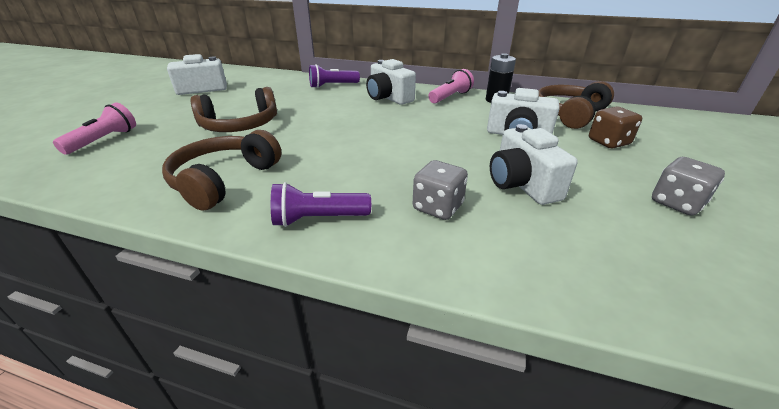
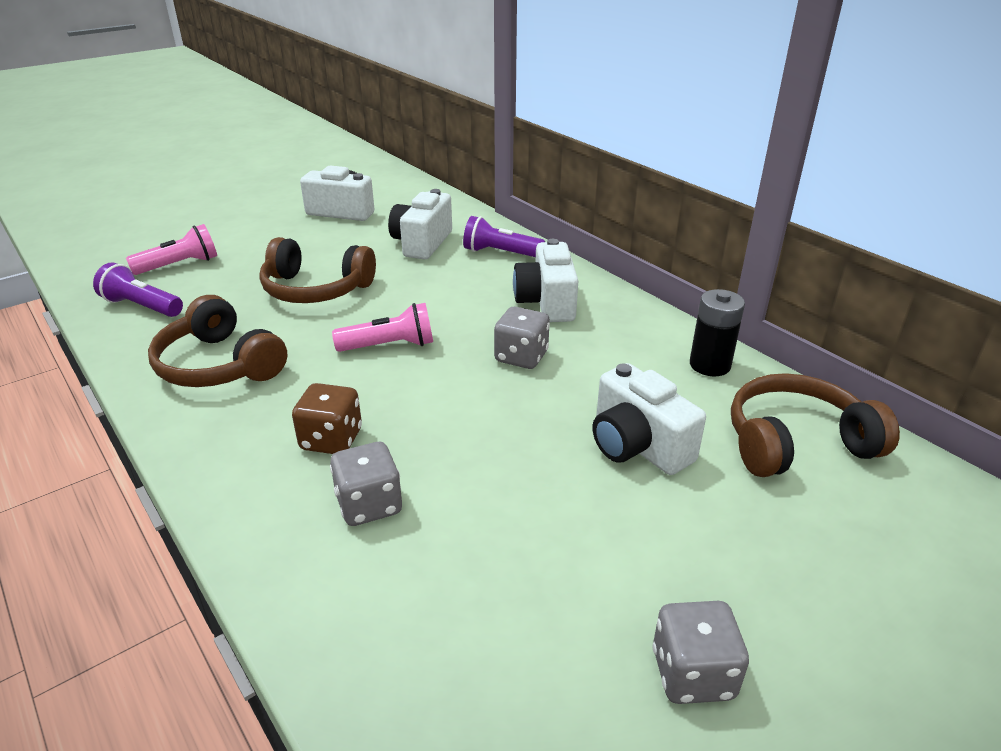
camera: 35 degrees right, 0 degrees up
(224, 180) = (219, 365): brown headphones -> brown headphones turned 105 degrees counterclockwise
(318, 219) = (241, 457): purple flashlight -> purple flashlight (142, 306)
(411, 120) = (521, 357): none -> grey dice
(450, 97) = (642, 332): pink flashlight -> pink flashlight (389, 346)
(521, 184) = (513, 526): white camera -> white camera (422, 243)
(608, 142) = (772, 524): brown dice -> brown dice (331, 440)

